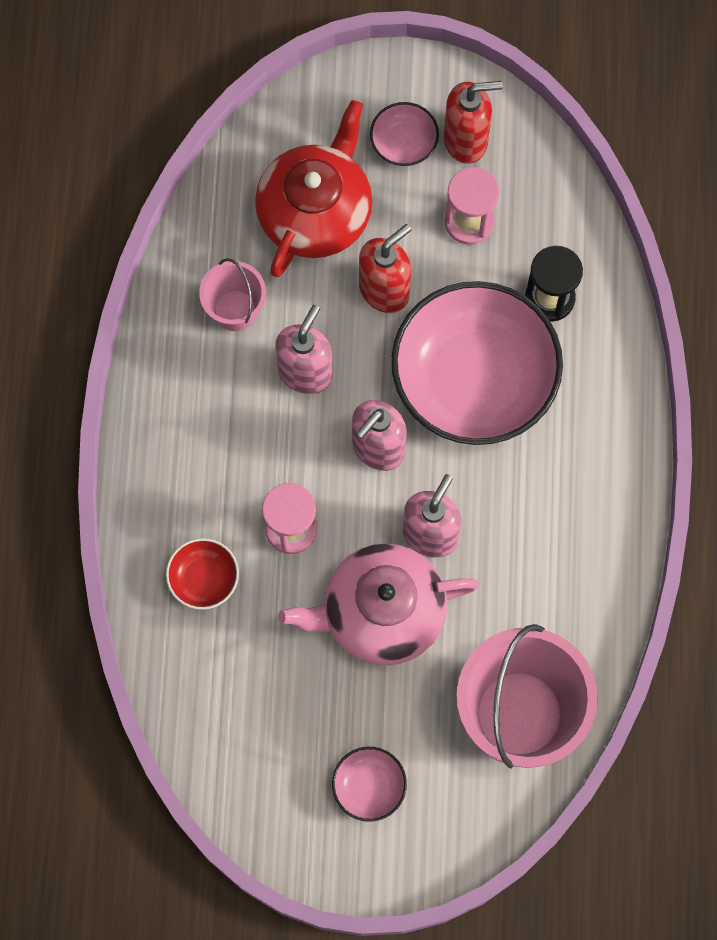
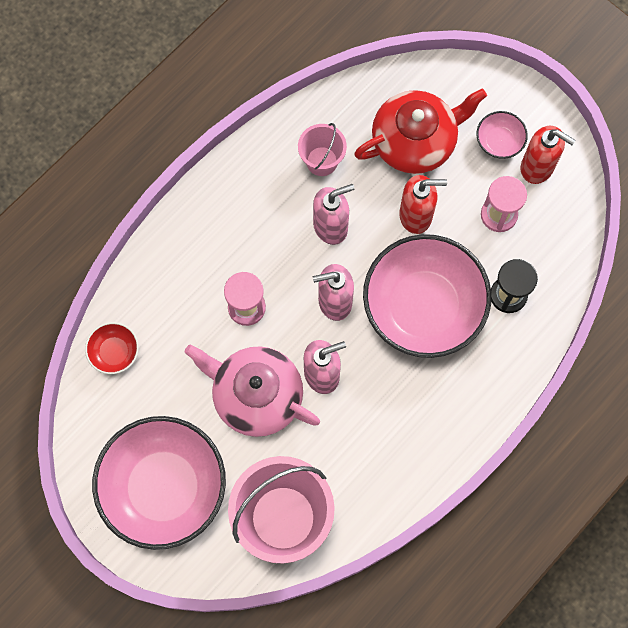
camera: 40 degrees right, 0 degrees up
(204, 579) = (175, 296): red bowl -> red bowl (114, 352)
(369, 787) = (164, 487): pink bowl -> pink bowl, size x2.37

